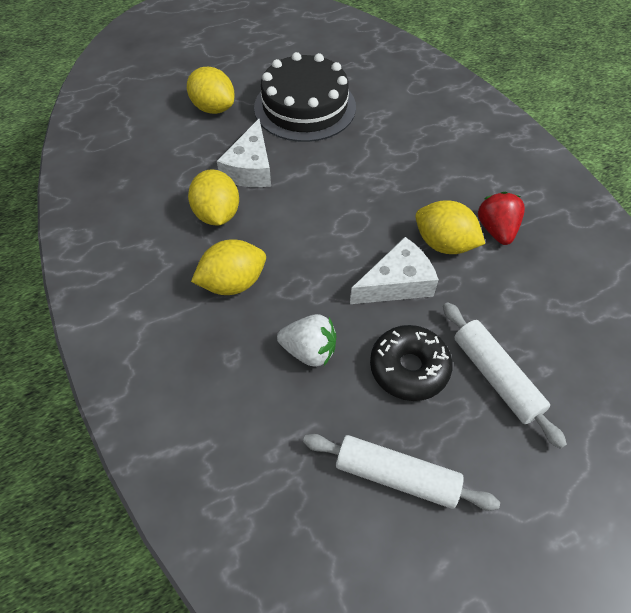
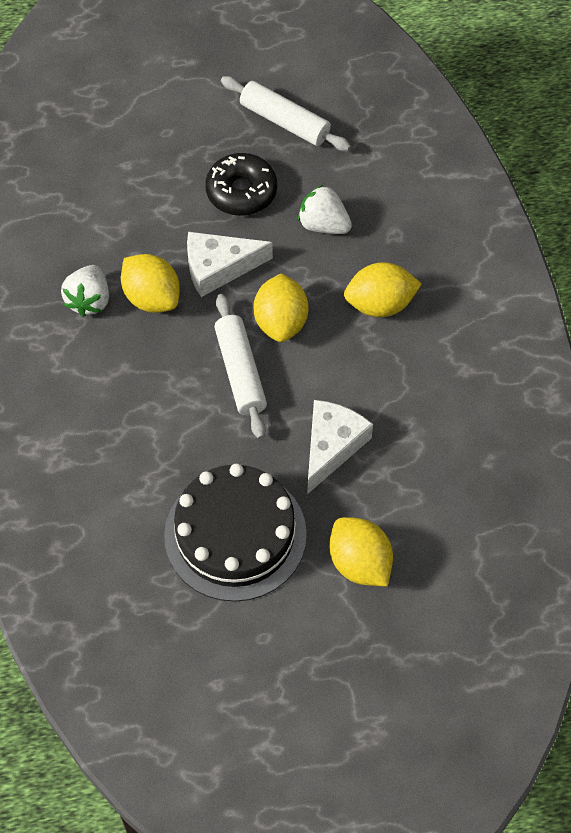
camera: 165 degrees left, 5 degrees up
(217, 214) = (382, 389): yellow lemon -> yellow lemon (281, 322)
(495, 377) = (171, 169): white rolling pin -> white rolling pin (240, 372)
(496, 230) = (89, 300): red strawberry -> white strawberry

